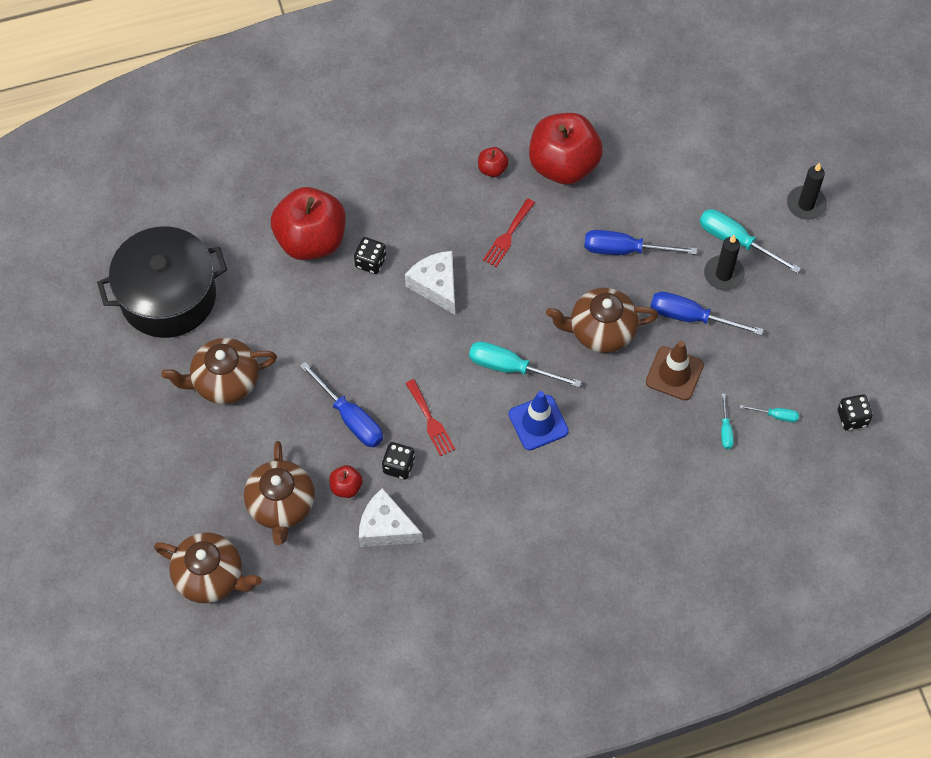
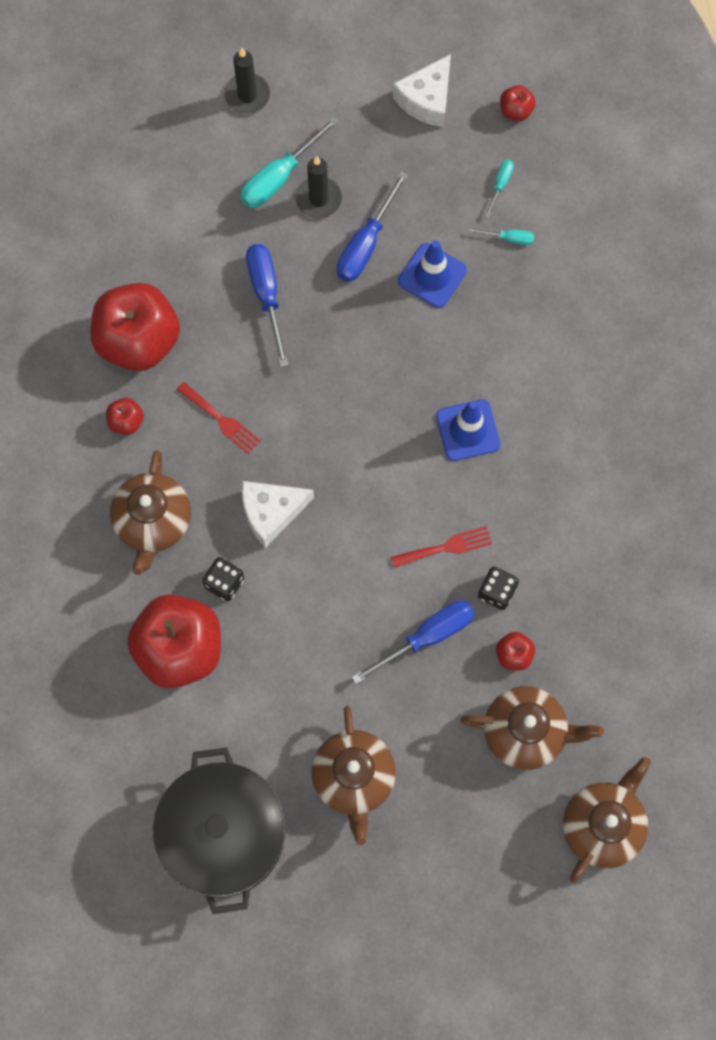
camera: 80 degrees left, 10 degrees up
(386, 527) = (570, 618): white cheese -> white cheese (427, 100)
(511, 368) = (394, 447): turquoise screwdriver -> none
(601, 330) = (365, 342): brown teapot -> brown teapot (153, 522)
(625, 250) = (266, 296): blue screwdriver -> blue screwdriver turned 150 degrees clockwise
(674, 373) = (432, 276): brown traffic cone -> blue traffic cone
(852, 418) = (515, 111): black dice -> red apple

